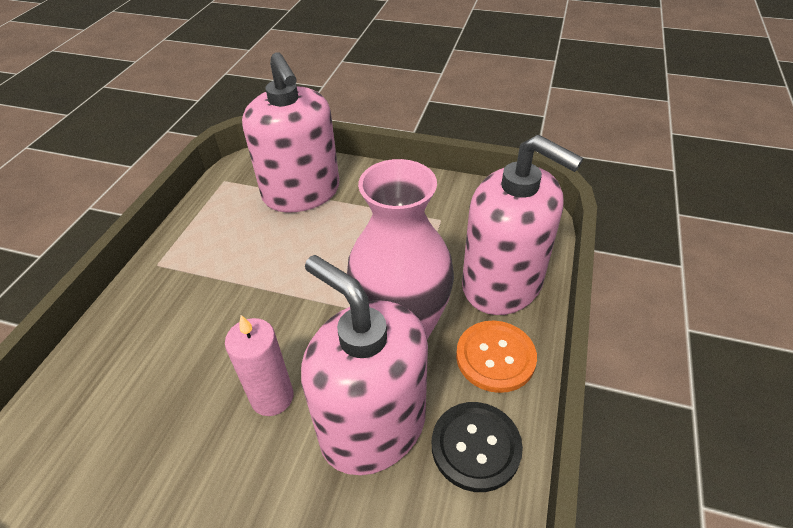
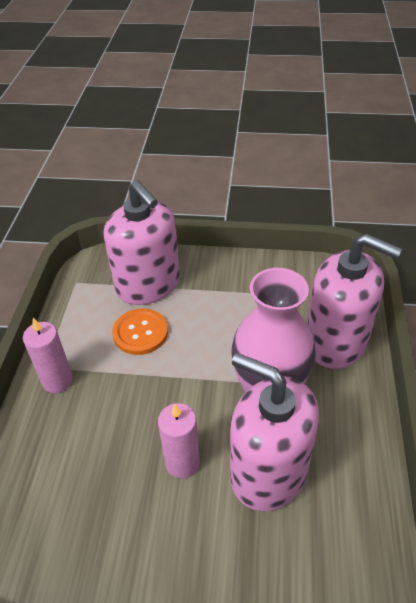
camera: 10 degrees left, 0 degrees up
(165, 281) = (57, 381): none -> pink candle
(475, 447) = (350, 474): black button -> none
(495, 357) = (346, 402): orange button -> orange button (140, 333)

